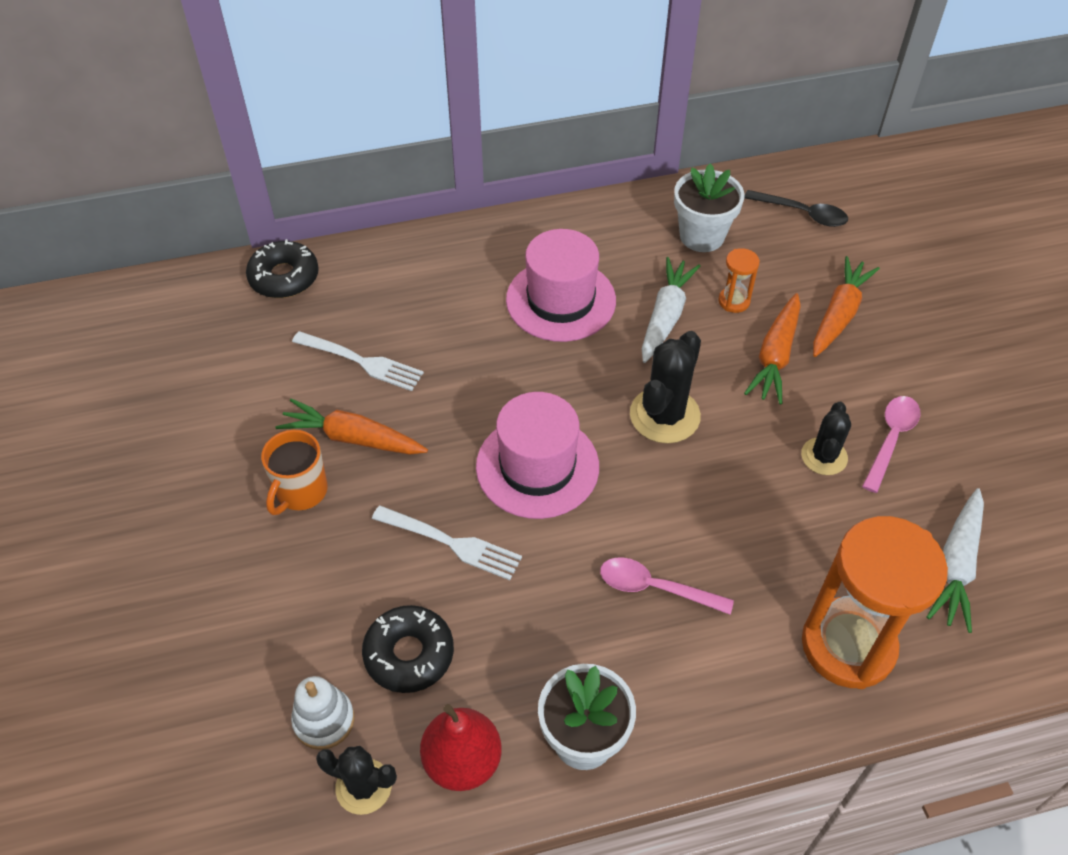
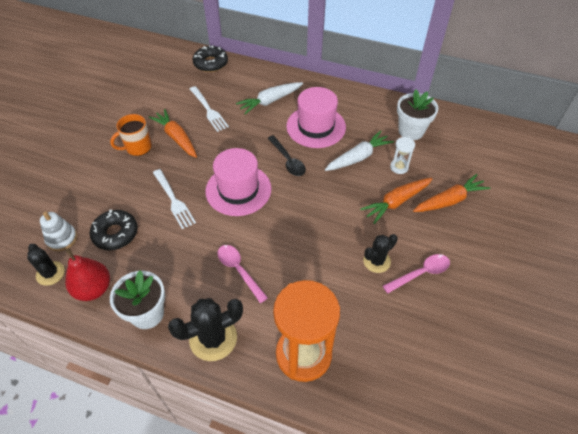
camera: 35 degrees right, 0 degrees up
(664, 415) = (316, 199): black cactus -> black cactus (213, 338)
(734, 301) = (399, 167): orange hourglass -> white hourglass
(802, 213) = (475, 144): black spoon -> black spoon (288, 160)
(956, 566) = (397, 354): white carrot -> white carrot (270, 101)

